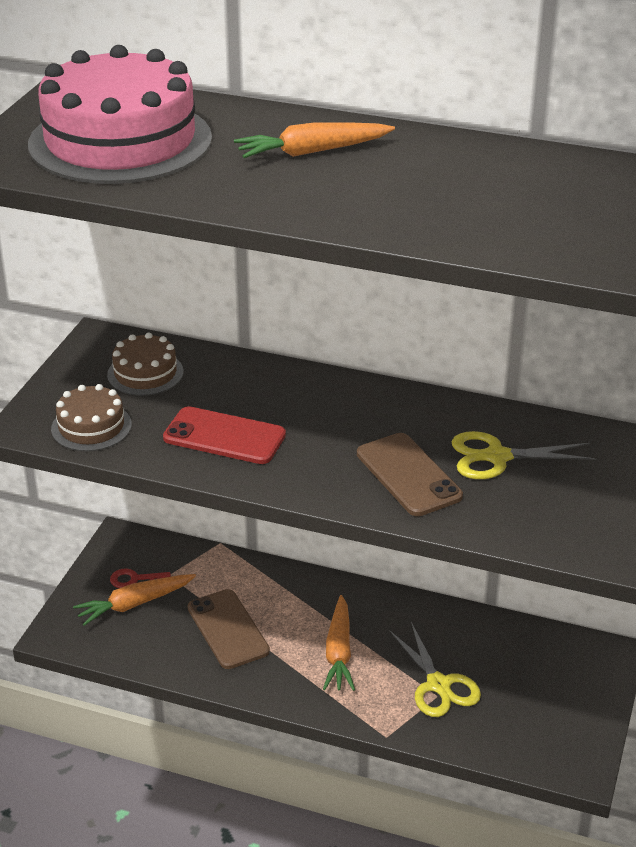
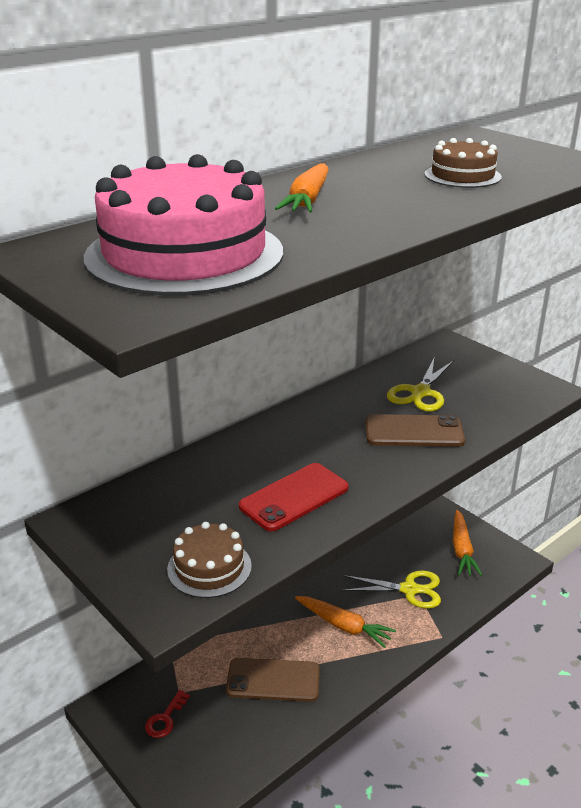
camera: 60 degrees left, 5 degrees down
(134, 604) = (195, 731): orange carrot -> orange carrot (462, 549)
(145, 373) = (160, 510): brown cake -> brown cake (462, 176)

